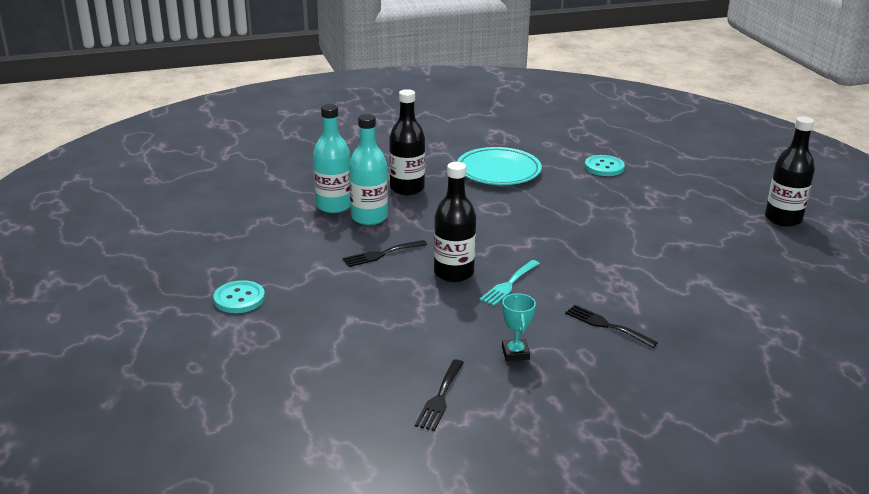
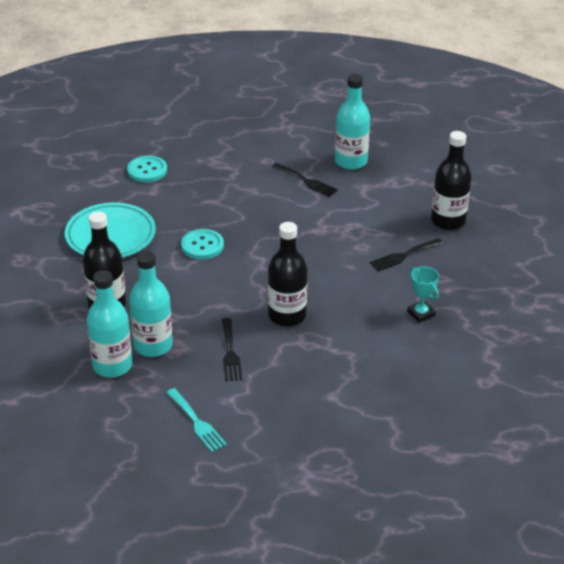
camera: 70 degrees left, 10 degrees up
(239, 299) = (263, 466): turquoise button -> turquoise button (202, 246)
(440, 398) = (463, 369): black fork -> black fork (306, 181)
(509, 284) = (321, 289): turquoise fork -> turquoise fork (197, 422)
(515, 353) = (421, 314): turquoise trophy -> turquoise trophy turned 45 degrees clockwise
(740, 264) = (351, 161): none -> turquoise bottle
(783, 219) = (295, 115): black bottle -> black bottle (448, 221)

